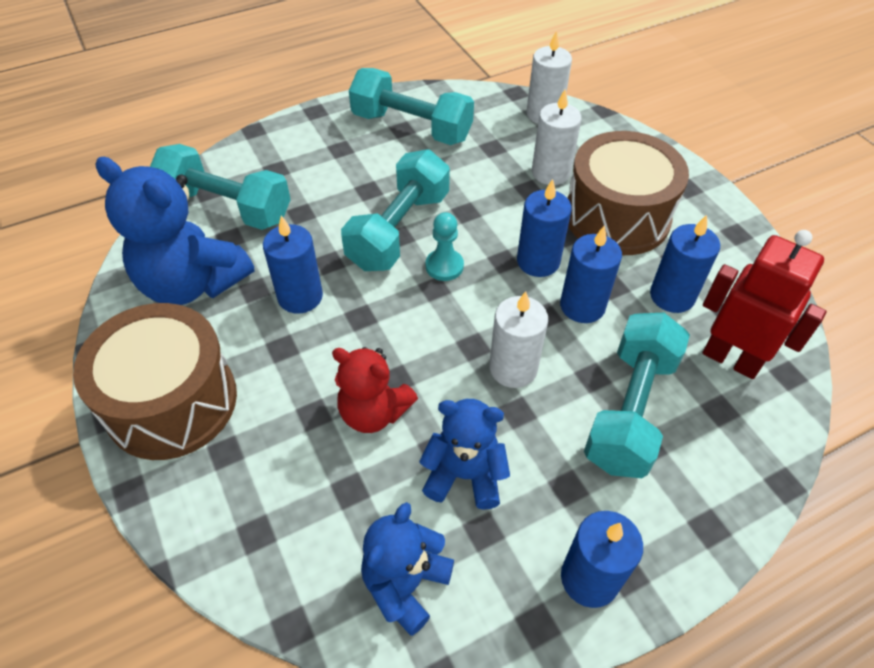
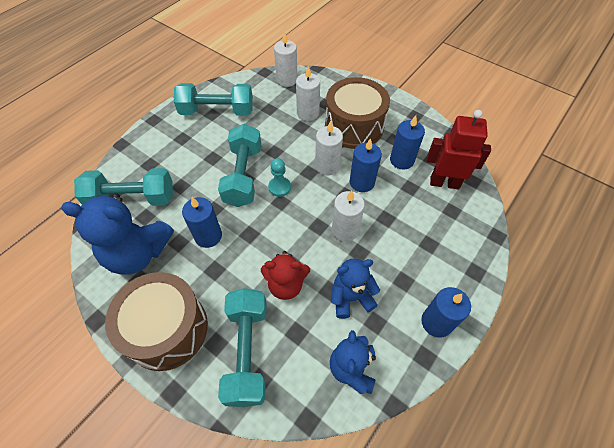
camera: 25 degrees left, 5 degrees up
(538, 261) = (327, 166): blue candle -> white candle
(630, 410) = (412, 228): turquoise dumbbell -> turquoise dumbbell (247, 351)

